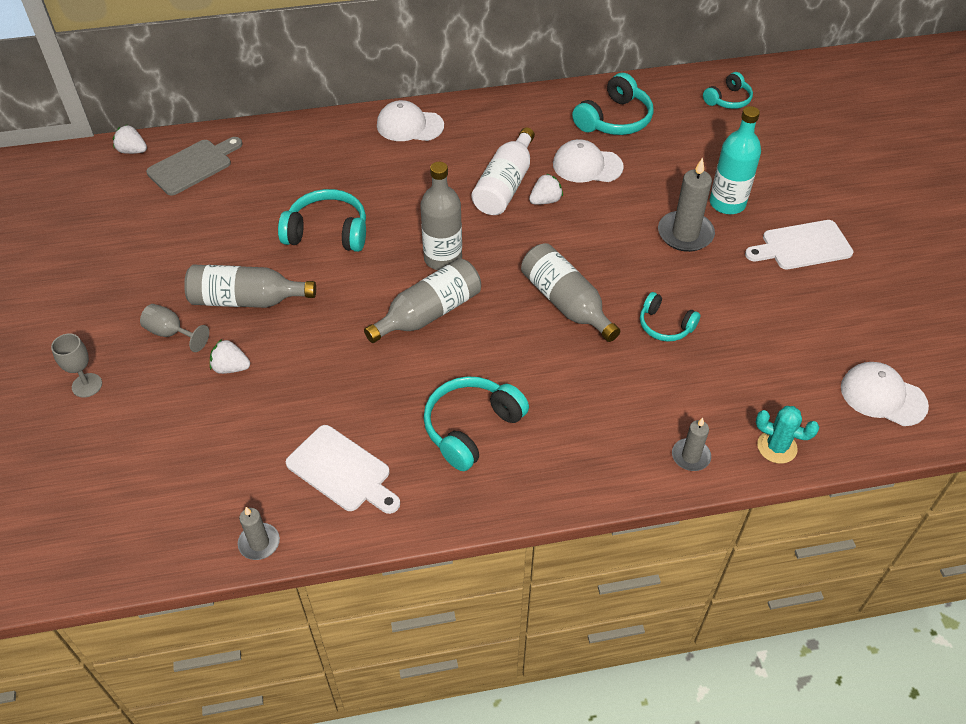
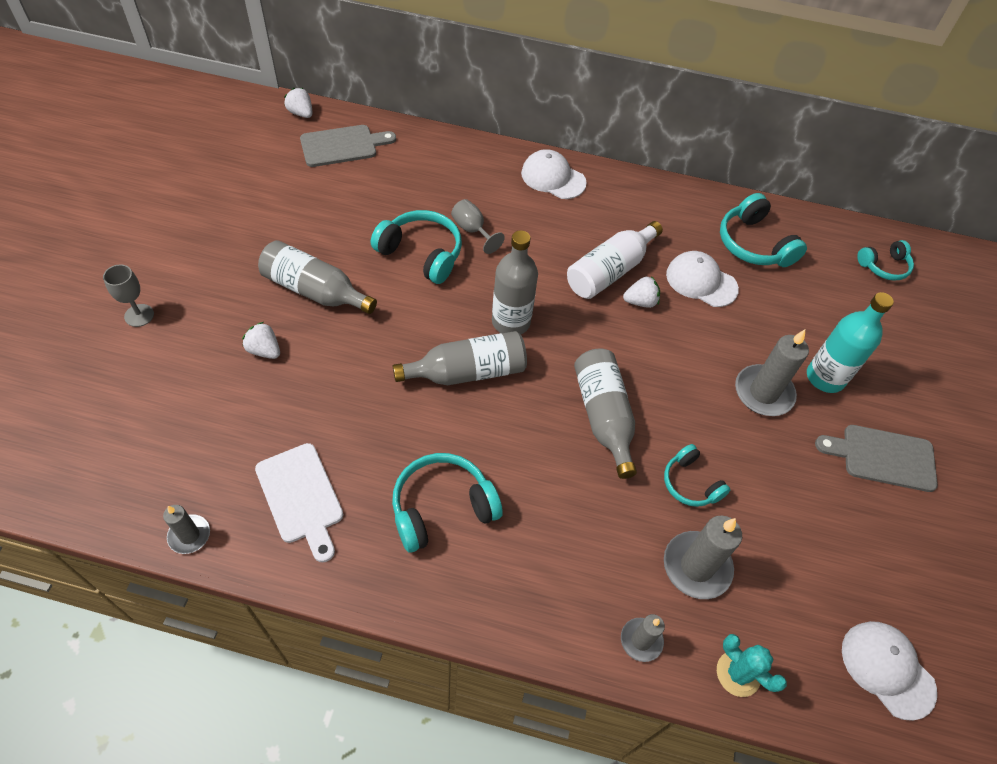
camera: 20 degrees right, 5 degrees up
(171, 333) = (234, 296): grey goblet -> grey goblet (472, 230)
(614, 119) = (754, 244): turquoise headphones -> turquoise headphones turned 90 degrees clockwise
(704, 385) = (696, 566): none -> grey candle
(802, 246) = (883, 457): white cutting board -> grey cutting board

